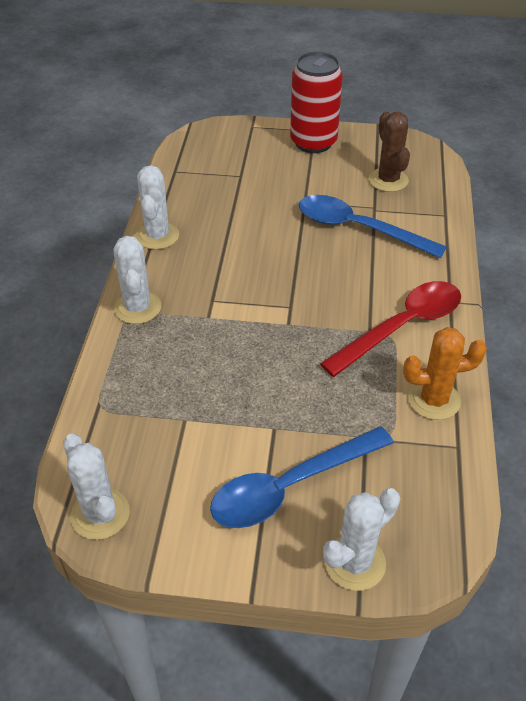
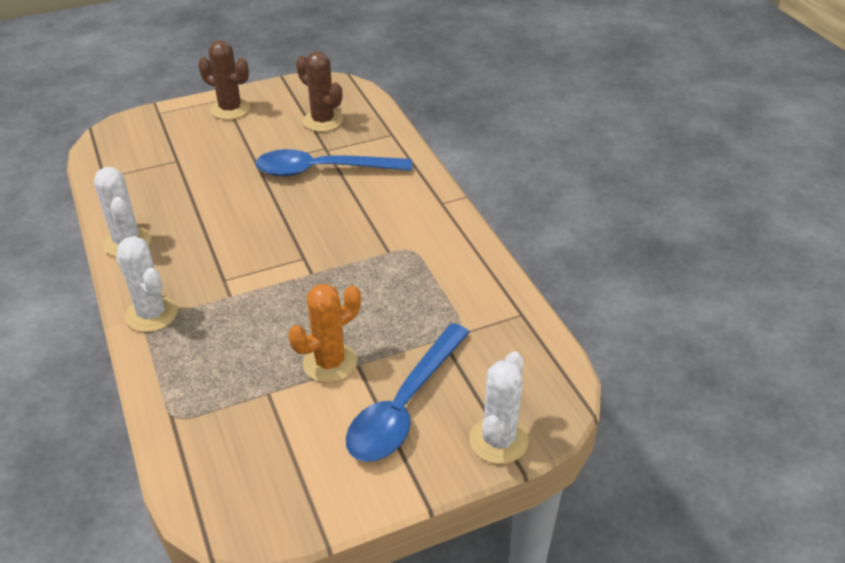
camera: 30 degrees left, 5 degrees down
(100, 514) = (241, 510): white cactus -> none
(313, 142) = (230, 109): red can -> brown cactus
(401, 327) = (414, 238): red spoon -> none
(434, 400) = (479, 285): orange cactus -> orange cactus (330, 362)

